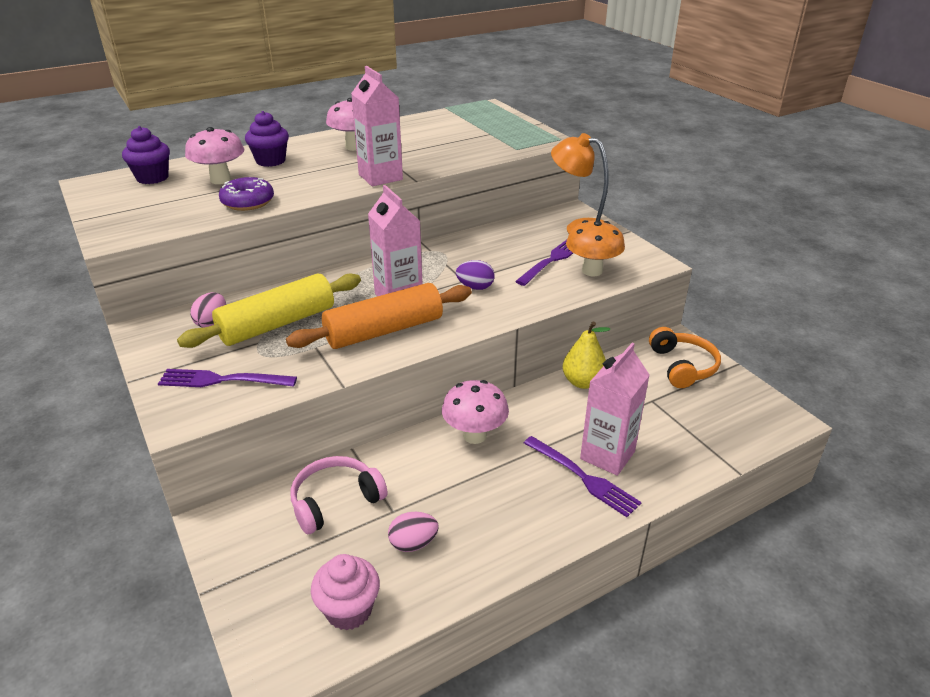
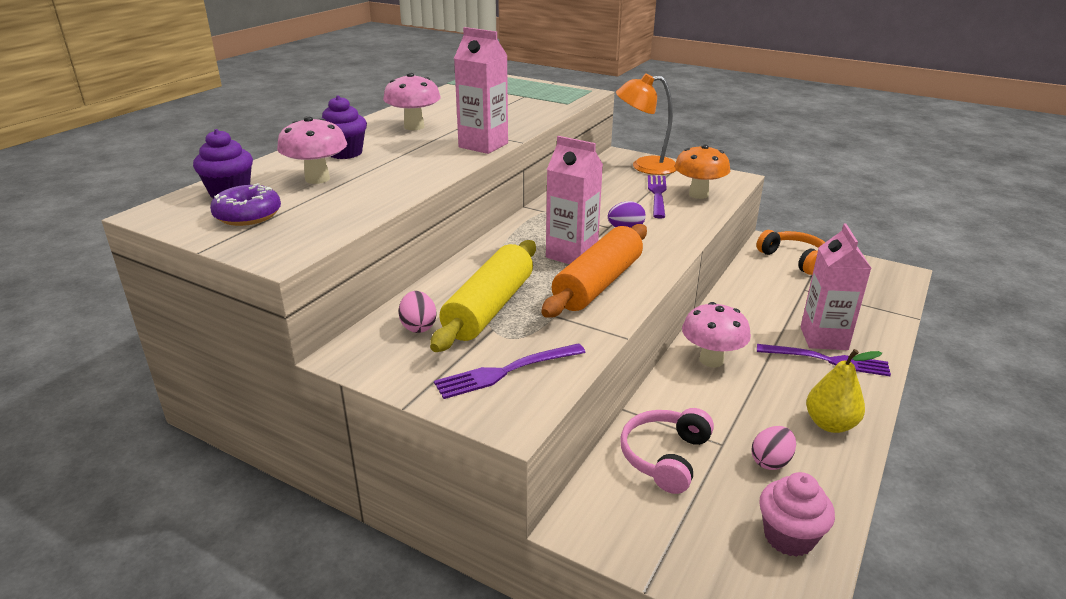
camera: 30 degrees left, 5 degrees down
(248, 202) = (383, 191): purple donut -> purple donut (248, 215)
(583, 382) = (741, 292): yellow pear -> yellow pear (830, 424)

